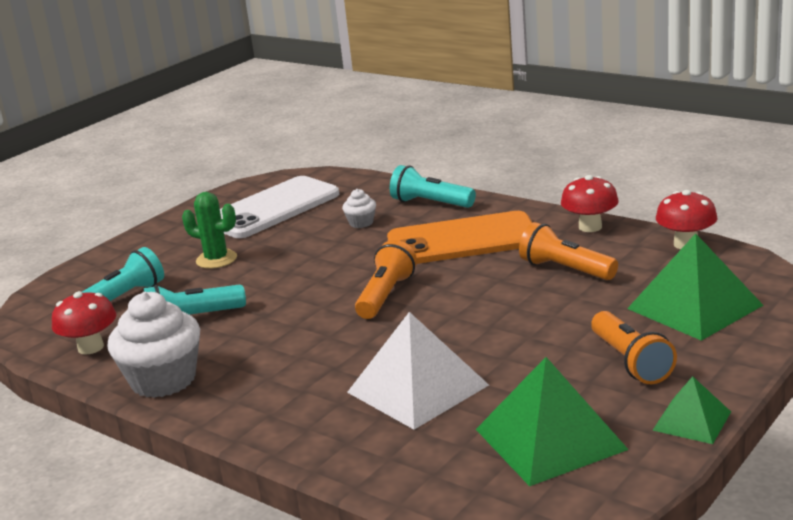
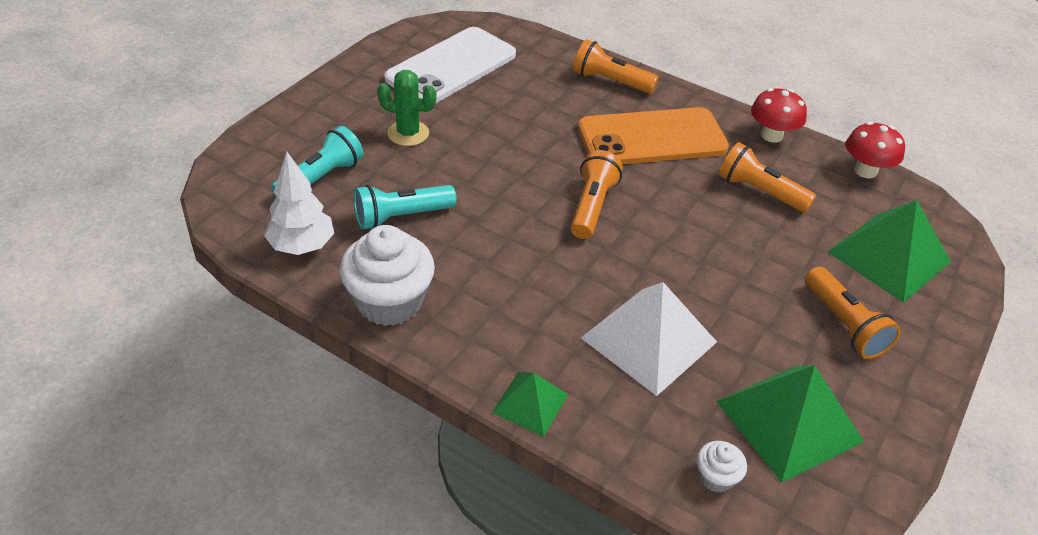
camera: 10 degrees left, 20 degrees up
(91, 347) = (302, 246): red mushroom -> white tree
(361, 223) = (546, 100): white cupcake -> white cupcake (716, 477)
(430, 203) = (610, 81): turquoise flashlight -> orange flashlight
(691, 421) = (914, 409): green pyramid -> green pyramid (530, 403)

